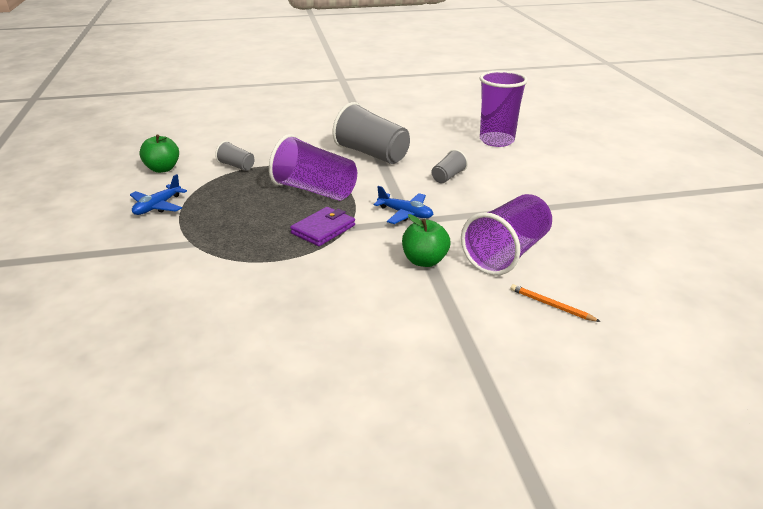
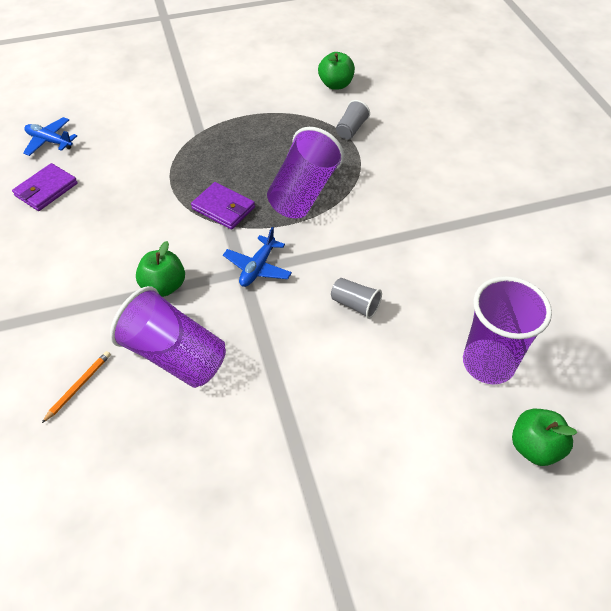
camera: 85 degrees right, 20 degrees up
(157, 206) = (261, 99): blue plane -> blue plane (49, 141)
(246, 356) = (46, 190): none -> purple wallet
(372, 154) = (406, 230): grey cup -> none
(555, 136) = (534, 447): none -> green apple

